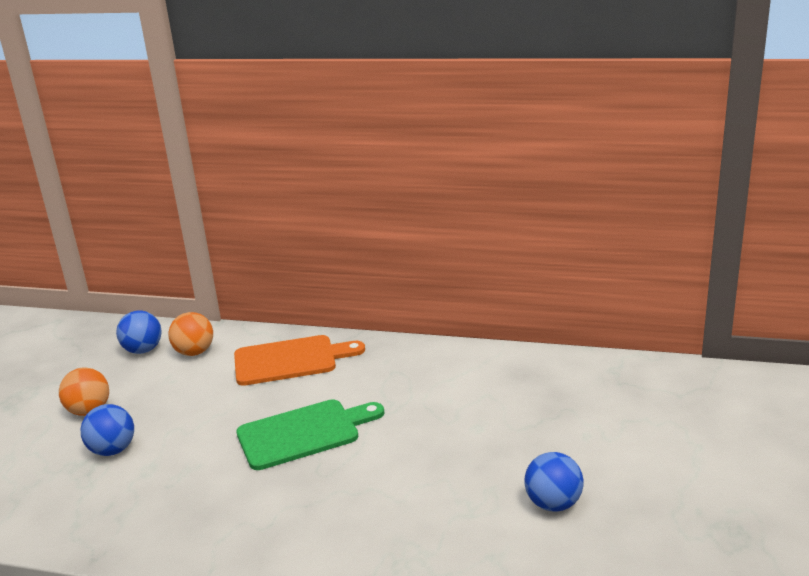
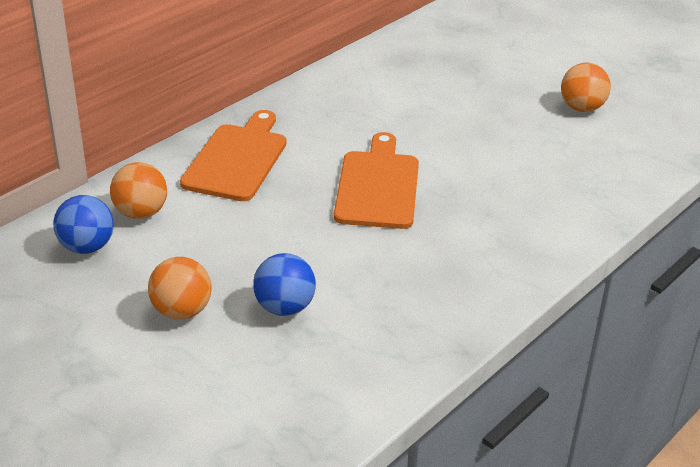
camera: 65 degrees left, 10 degrees up
(304, 433) = (378, 186): green cutting board -> orange cutting board
(553, 504) = (582, 108): blue ball -> orange ball

